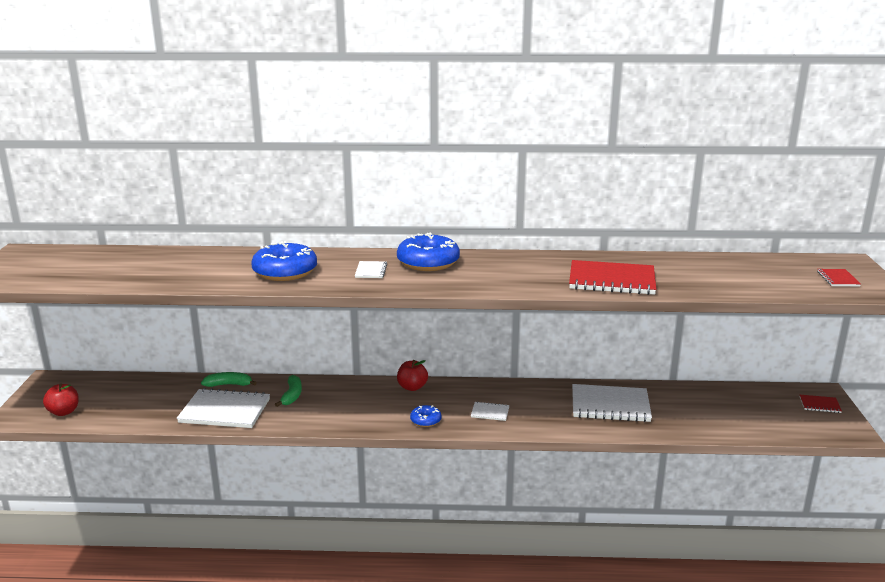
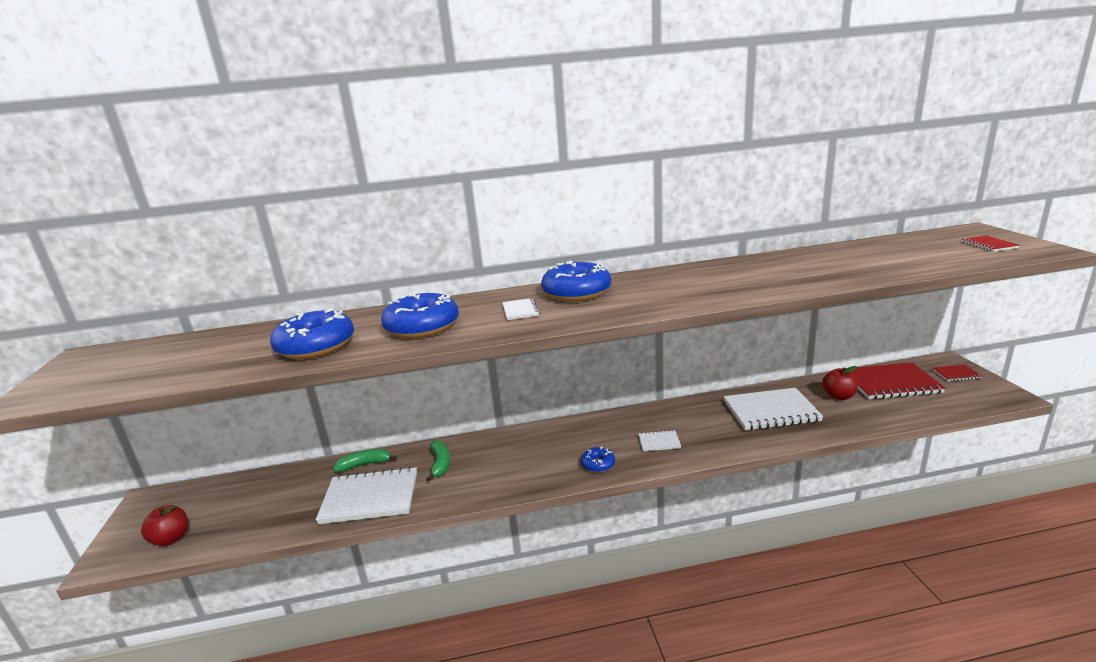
camera: 10 degrees left, 0 degrees up
(197, 274) = (316, 346): none -> blue donut
(412, 387) = (564, 429): red apple -> red apple (838, 396)
(611, 280) = (782, 279): red notebook -> red notebook (890, 383)

